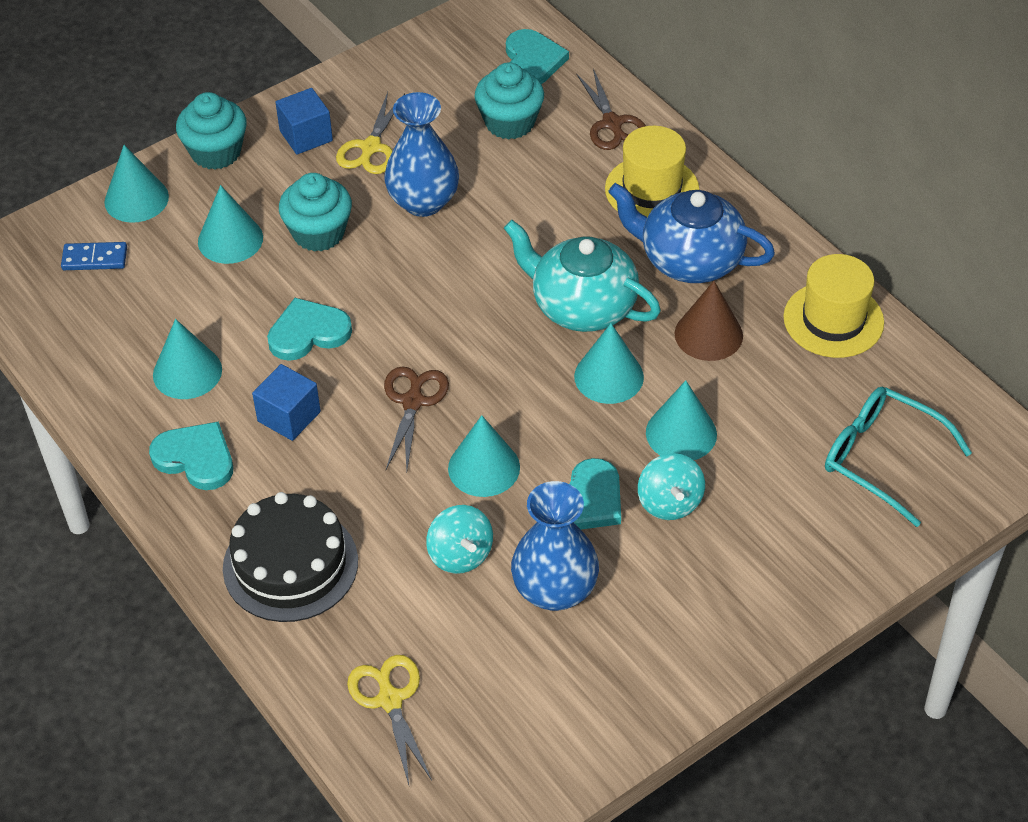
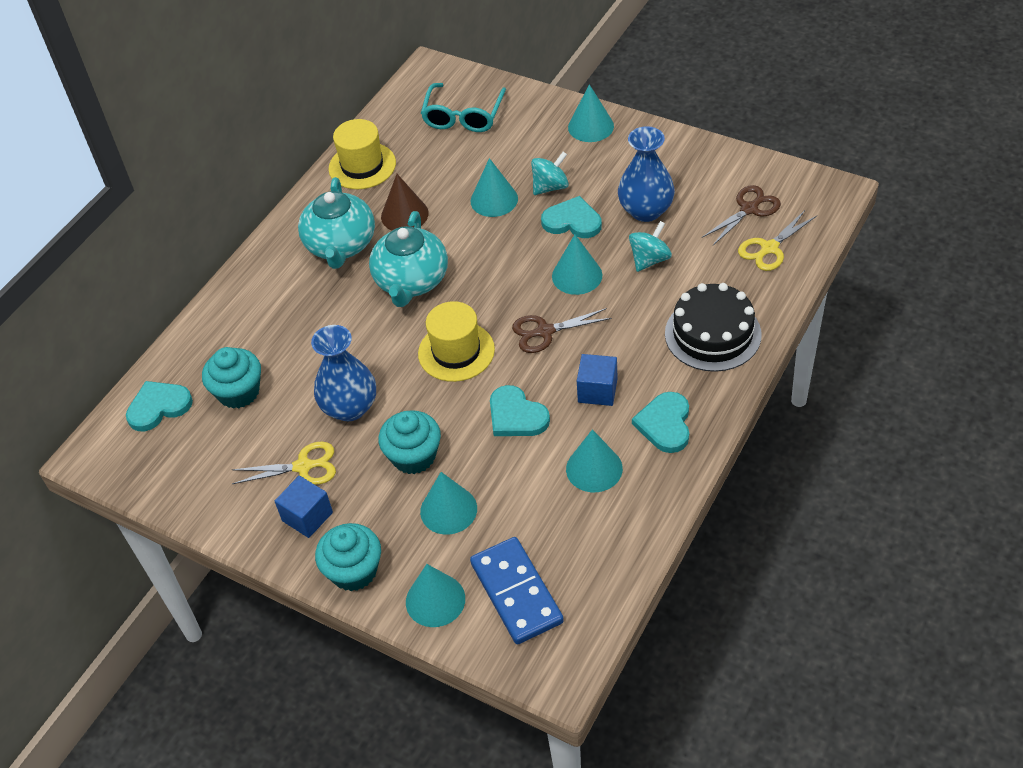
camera: 110 degrees left, 0 degrees up
(94, 258) = (516, 593): blue domino -> blue domino, size x1.87
(609, 376) = (466, 247): turquoise cone -> turquoise cone (590, 126)
(612, 123) = (216, 333): brown scissors -> brown scissors (749, 209)
(652, 189) = (279, 287): yellow hat -> yellow hat (456, 351)
(689, 259) = (340, 245): blue teapot -> turquoise teapot

